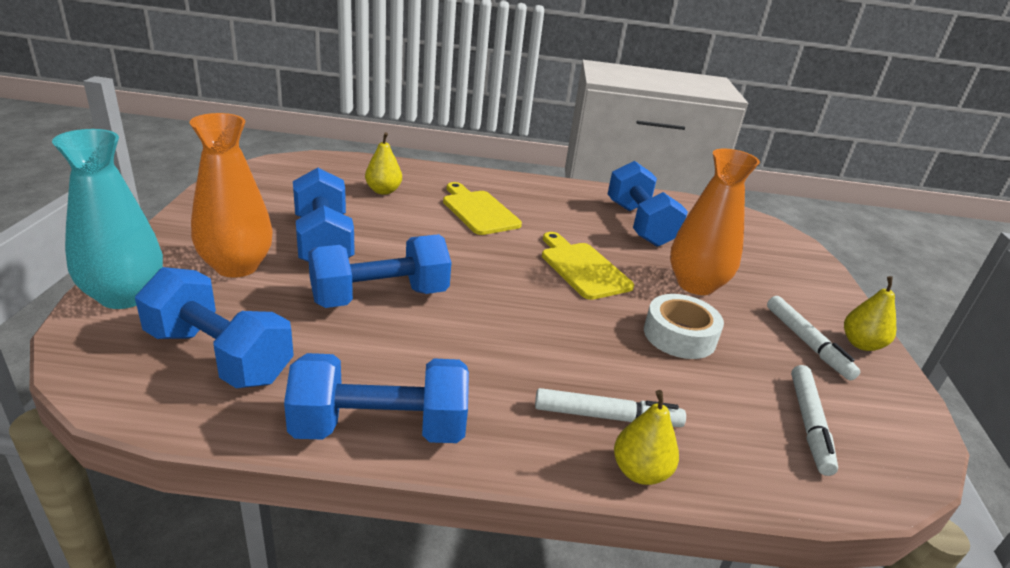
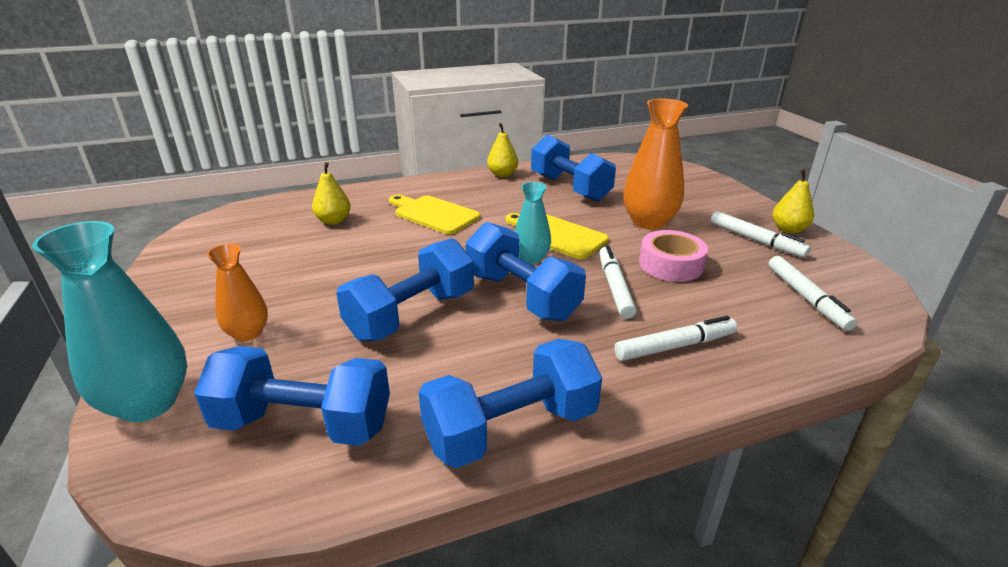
camera: 20 degrees left, 0 degrees up
(237, 266) = (248, 333): orange vase -> orange vase, size x0.59
(323, 242) = (316, 283): blue dumbbell -> blue dumbbell (522, 296)
(536, 282) = (531, 258): none -> turquoise vase
(597, 337) = (615, 287): none -> white marker
(640, 472) = (733, 379): yellow pear -> yellow pear (502, 174)
(679, 335) = (670, 265): white tape -> pink tape

